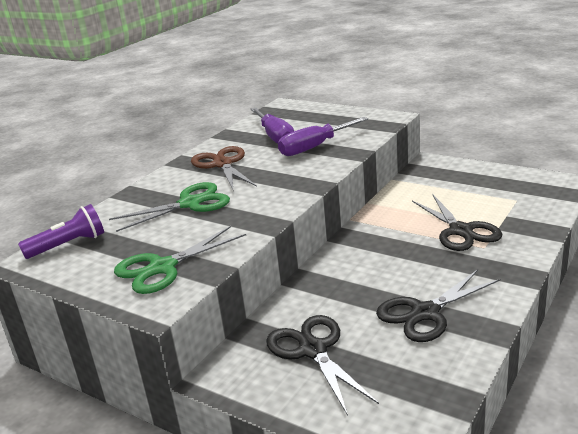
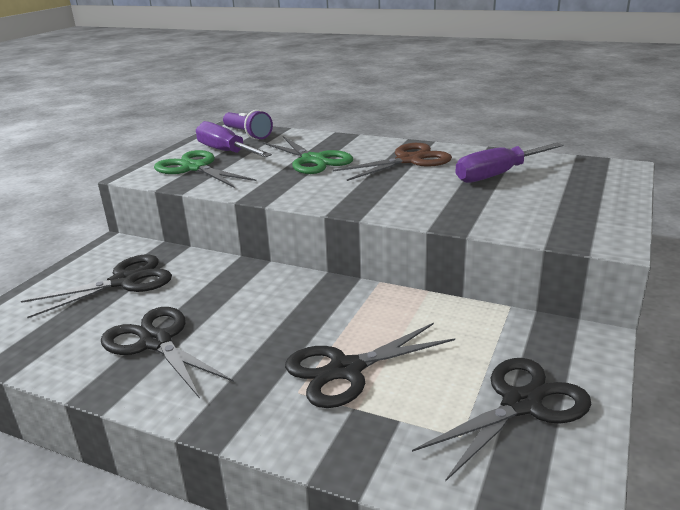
camera: 80 degrees right, 0 degrees up
(314, 147) = (468, 199): purple screwdriver -> purple screwdriver (226, 152)
(488, 183) = (521, 403): none -> black scissors

